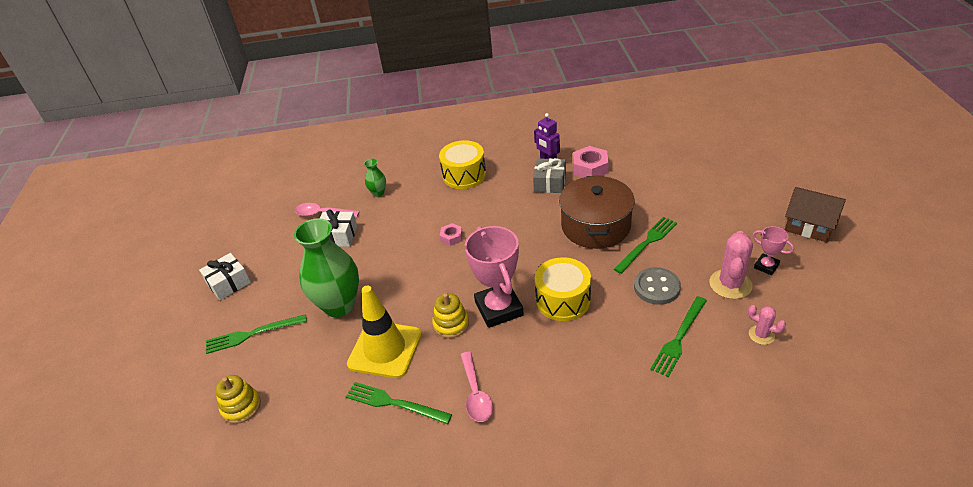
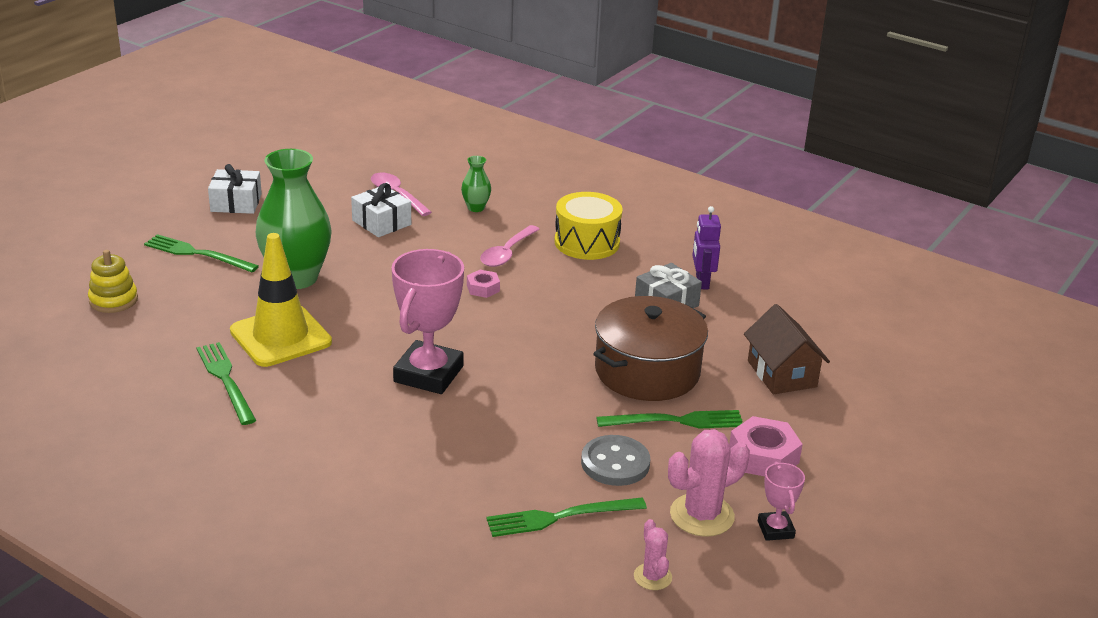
camera: 35 degrees right, 10 degrees down
(451, 324) = (366, 356): yellow stacking toy -> none
(476, 394) = (300, 422): pink spoon -> pink spoon (507, 253)
(563, 300) = (500, 408): yellow drum -> none
(590, 168) = (738, 317): pink nut -> pink nut (763, 456)
(809, 226) = (905, 533): brown house -> brown house (781, 374)

